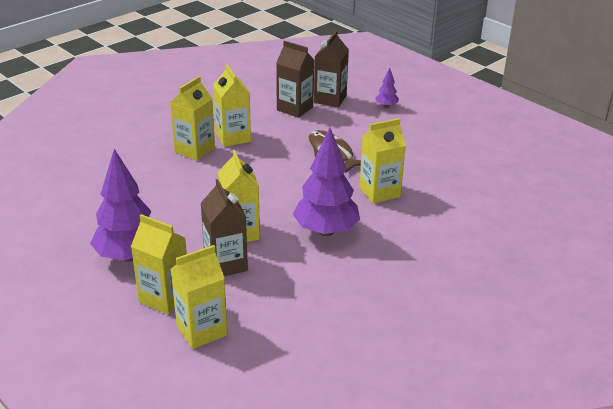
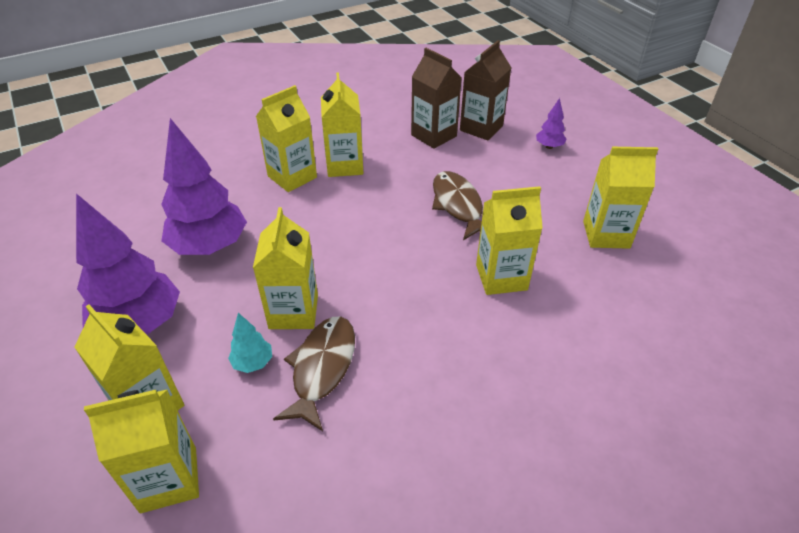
camera: 15 degrees right, 10 degrees up
(226, 264) = (253, 362): brown carton -> turquoise tree
(276, 260) = (322, 368): none -> brown fish
(326, 231) = (407, 330): purple tree -> purple tree (210, 247)
(444, 157) = (606, 234): none -> yellow carton

